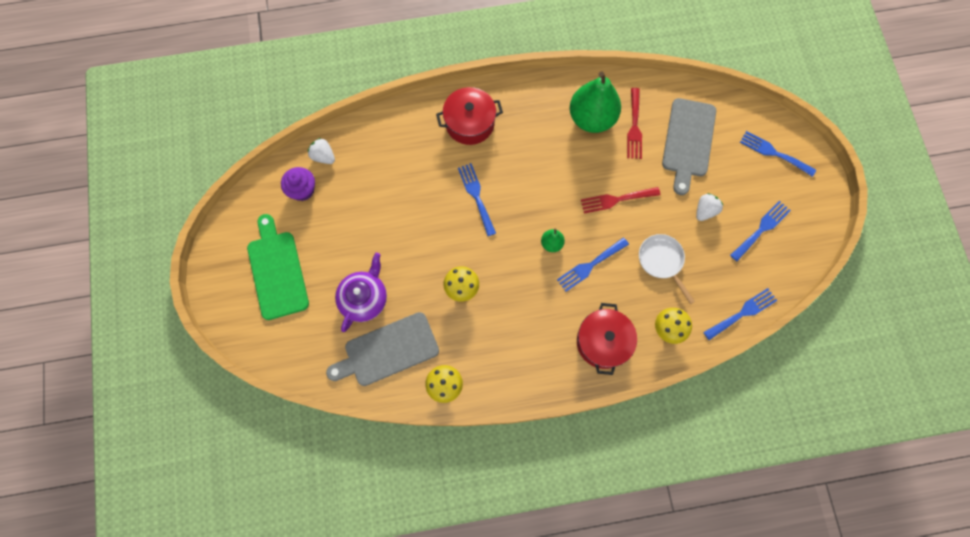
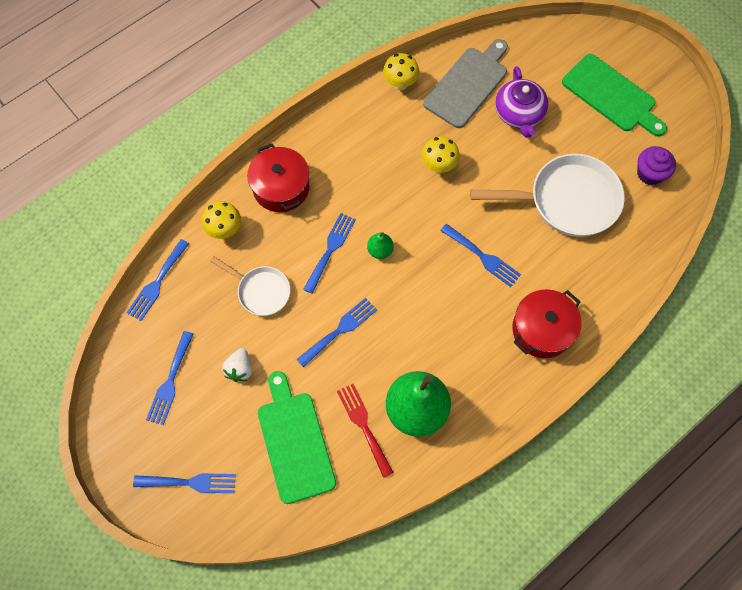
camera: 150 degrees right, 5 degrees down
(323, 156) = (657, 215): white strawberry -> none
(382, 204) = (567, 200): none -> white pan
(616, 200) = (340, 330): red fork -> blue fork
(688, 141) = (295, 442): grey cutting board -> green cutting board

